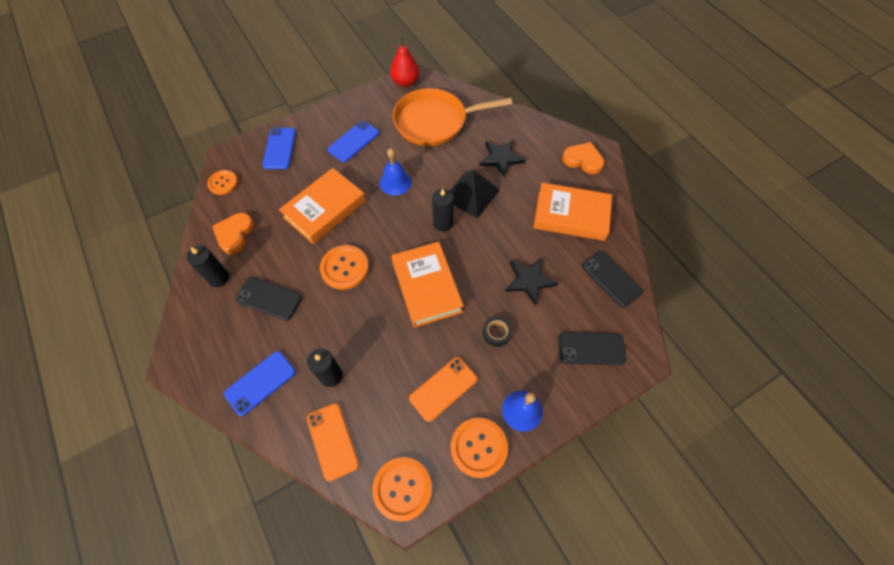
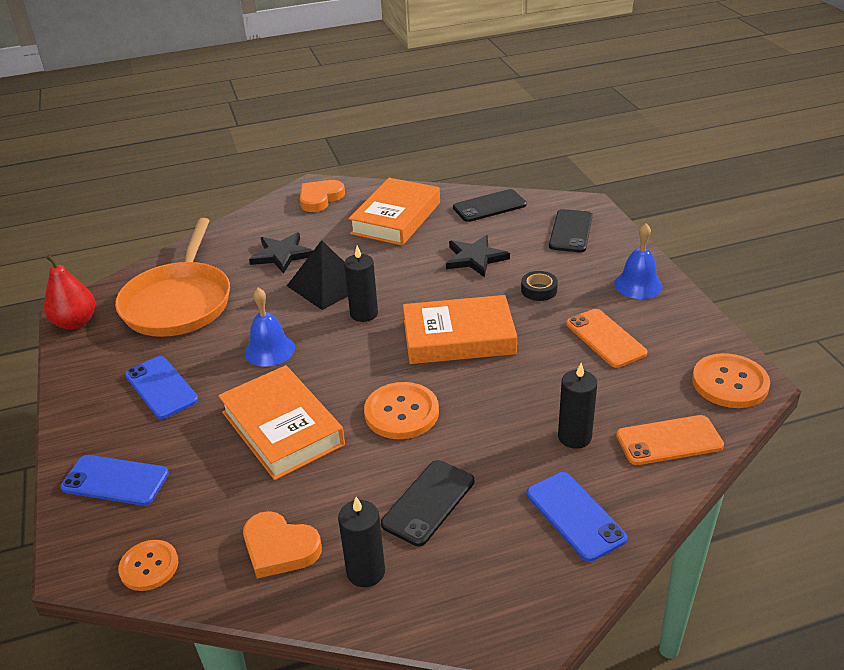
camera: 75 degrees left, 25 degrees down
(478, 447) = (680, 320): orange button -> none

